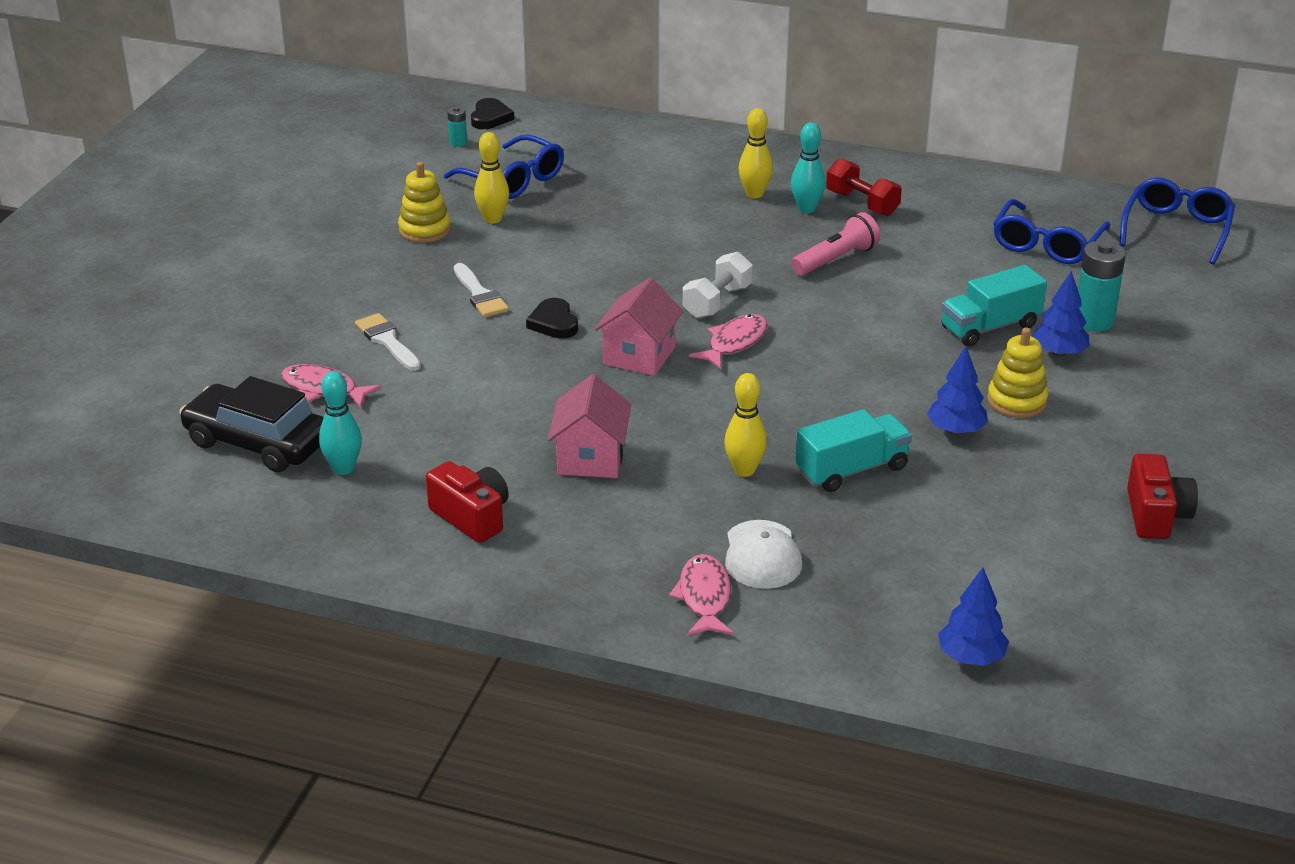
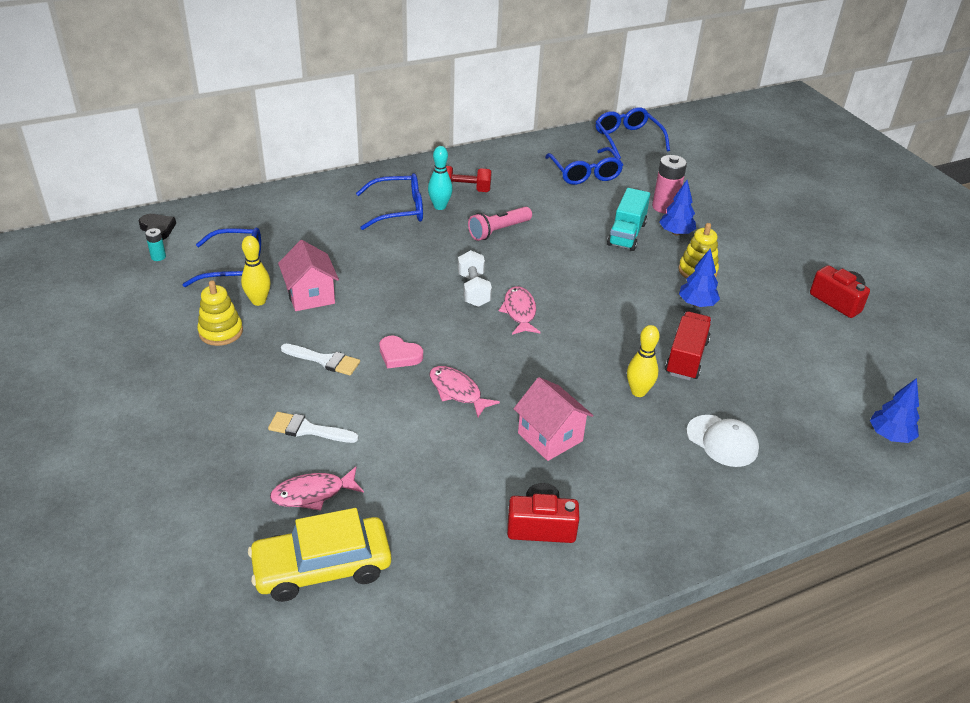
camera: 45 degrees left, 5 degrees up
(257, 442) = (322, 567): black car -> yellow car
(343, 468) = (411, 547): turquoise bowling pin -> none
(554, 323) = (399, 355): black heart -> pink heart
(639, 356) = (480, 350): pink house -> pink house (310, 296)
(704, 597) = (735, 489): pink fish -> pink fish (457, 391)
(754, 194) = (398, 210): yellow bowling pin -> blue glasses
(836, 259) = (498, 231): pink flashlight -> pink flashlight turned 135 degrees counterclockwise
(852, 470) = (686, 358): turquoise truck -> red truck
(1093, 321) = (664, 207): turquoise battery -> pink battery

